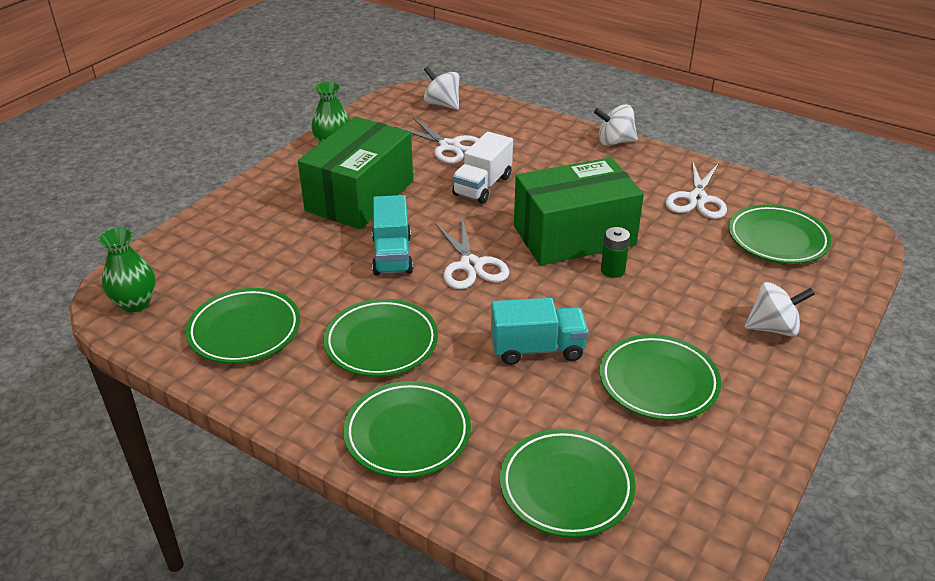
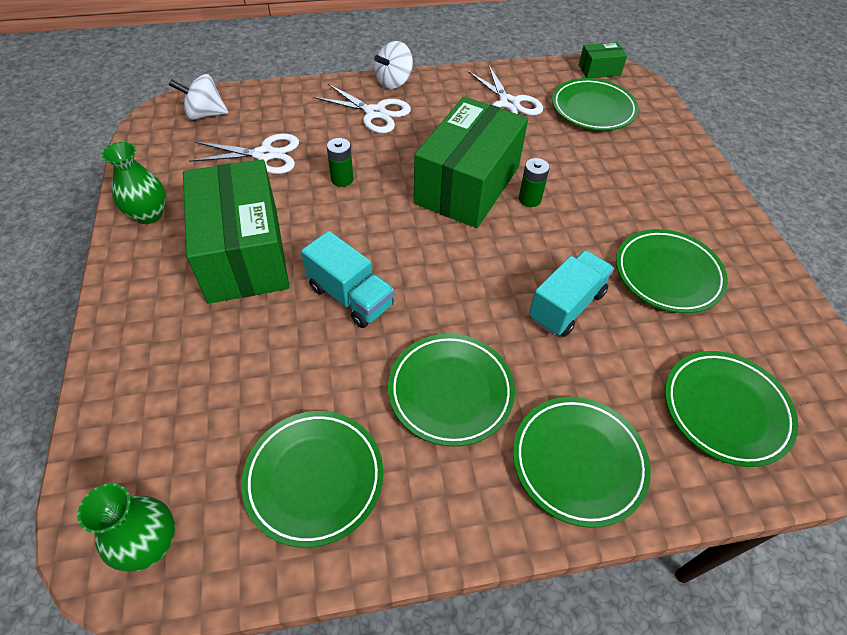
camera: 45 degrees left, 15 degrees up
(470, 265) = (427, 263): white scissors -> white scissors (375, 113)
(482, 186) = (342, 179): white truck -> green battery
(773, 328) = (672, 182): white spinning top -> none
(835, 214) = (599, 70): none -> green box

